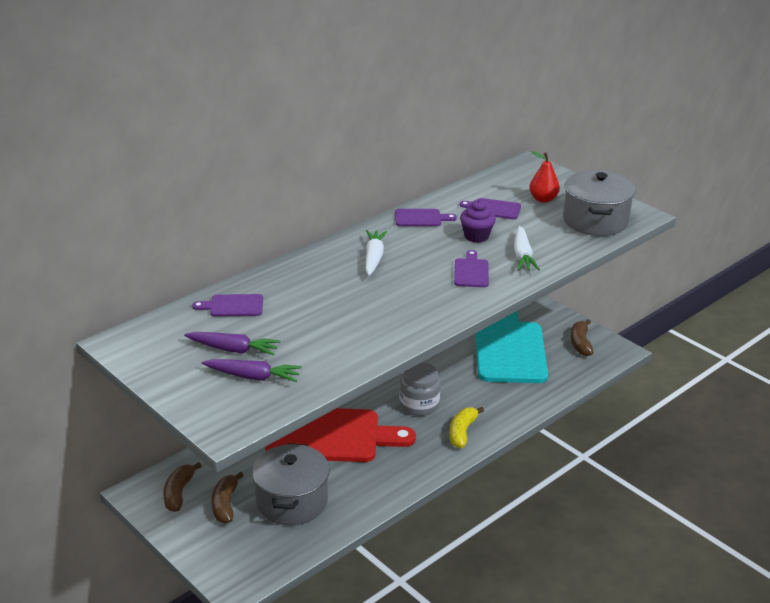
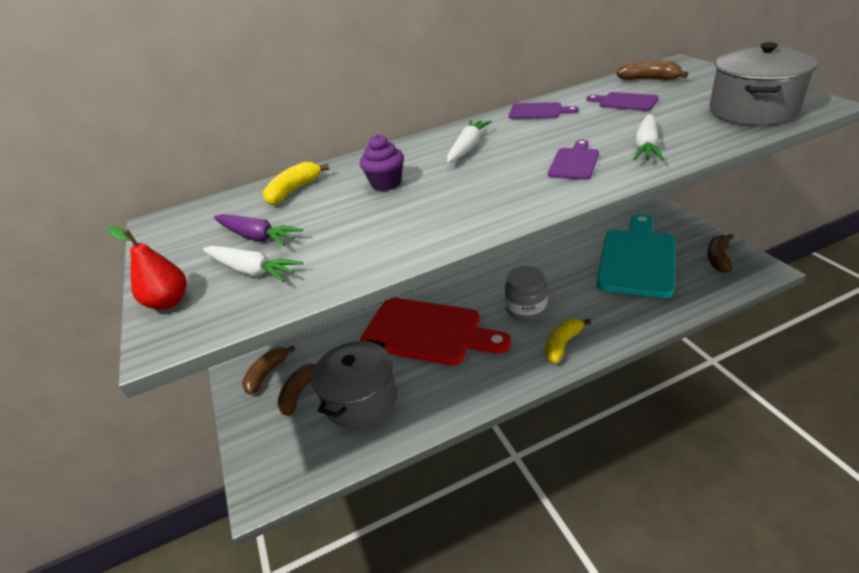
camera: 25 degrees right, 5 degrees up
(233, 306) = (294, 191): purple cutting board -> yellow banana
(253, 377) = (252, 271): purple carrot -> white carrot
(476, 236) = (595, 127): purple cupcake -> purple cupcake (386, 183)
(507, 183) = (649, 79): none -> brown banana
(543, 199) = (687, 92): red pear -> red pear (169, 302)

